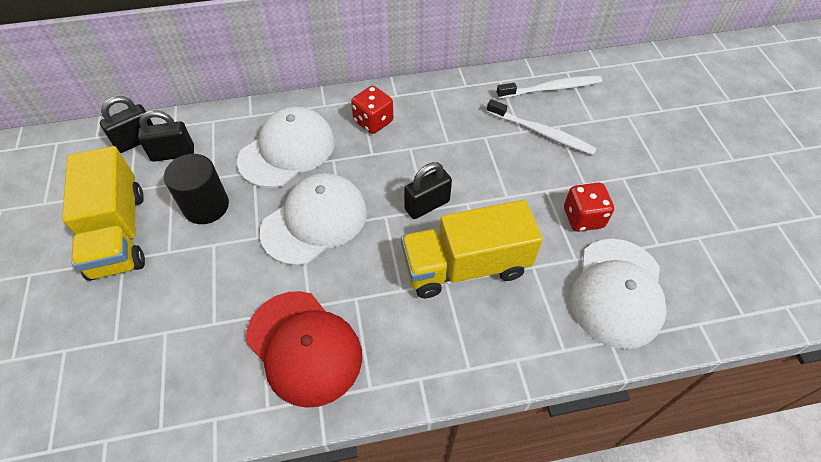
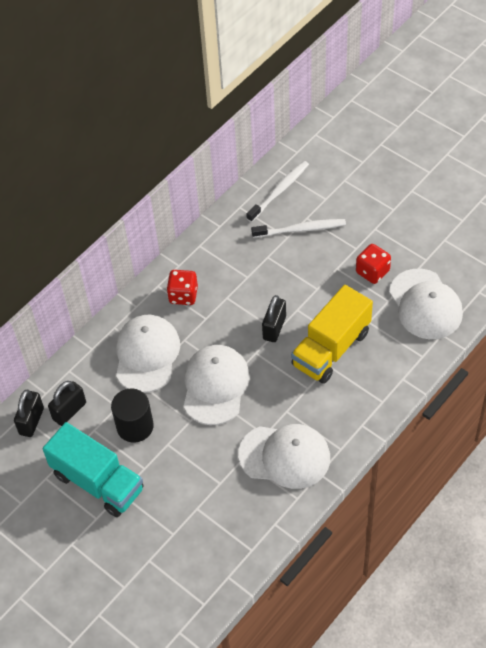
camera: 35 degrees left, 0 degrees up
(118, 233) = (98, 482): yellow truck -> turquoise truck
(304, 347) = (285, 456): red cap -> white cap

